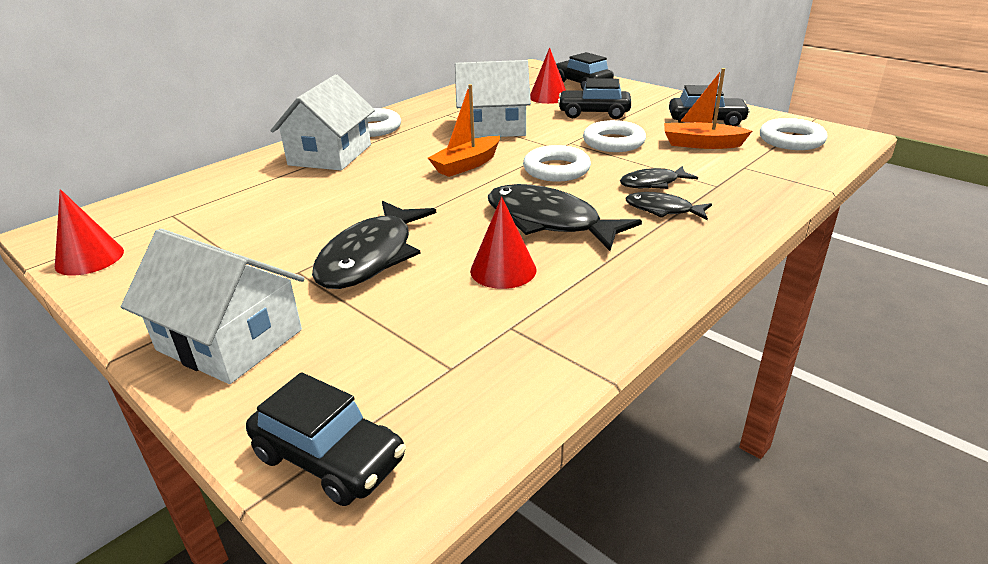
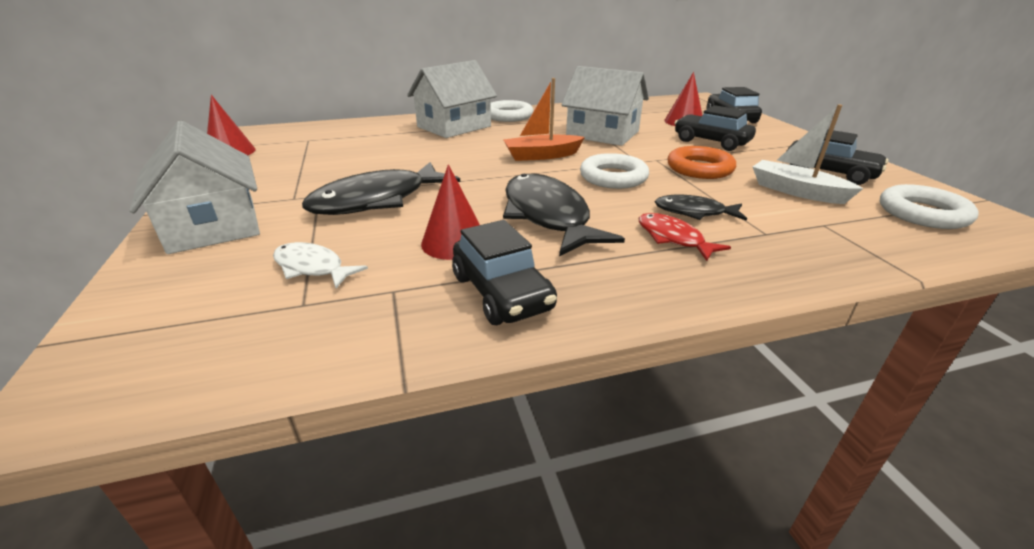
camera: 30 degrees right, 0 degrees up
(329, 458) = (129, 334): black car -> black car (502, 292)
(409, 337) = (312, 268): none -> white fish
(613, 142) = (699, 168): white ring -> orange ring
(663, 210) = (673, 238): black fish -> red fish
(701, 144) = (796, 191): orange boat -> white boat

